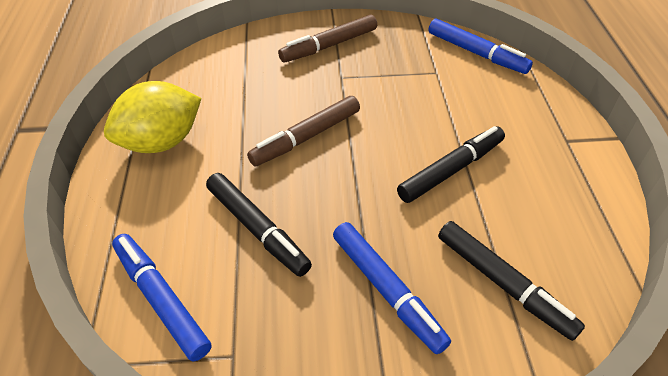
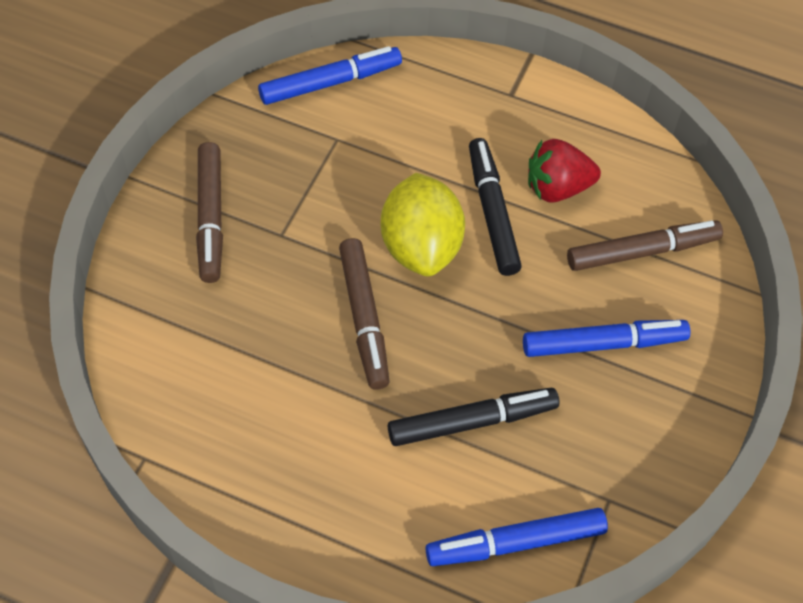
camera: 65 degrees left, 10 degrees up
(161, 142) = (276, 473): yellow lemon -> yellow lemon (420, 247)
(503, 284) = (642, 251): black marker -> brown marker
(510, 200) = (557, 188): none -> red strawberry

